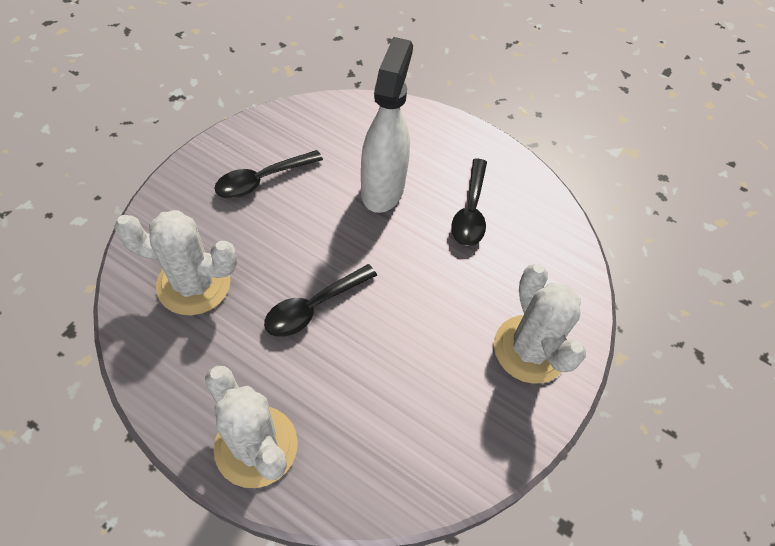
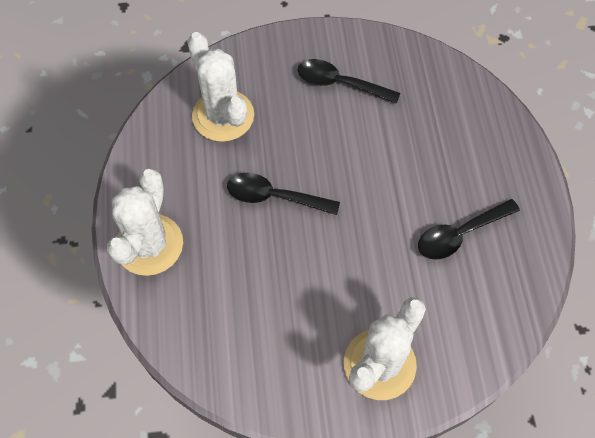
camera: 55 degrees right, 5 degrees up
(383, 188) = (415, 161): white spray bottle -> none

